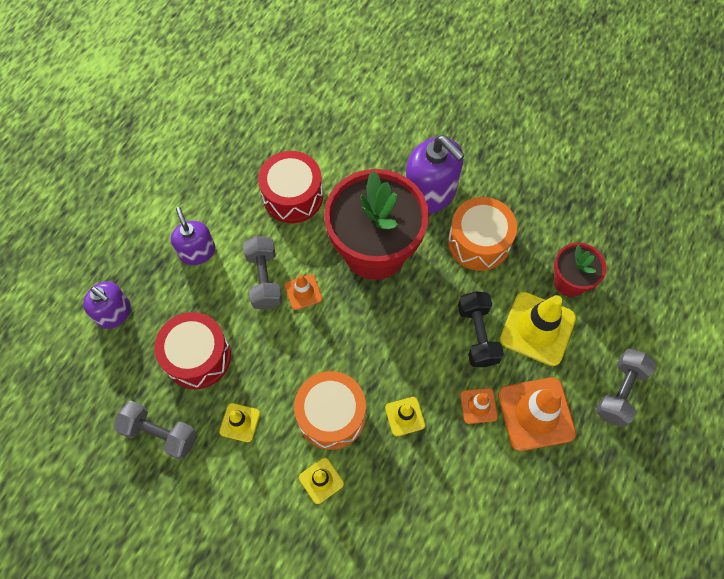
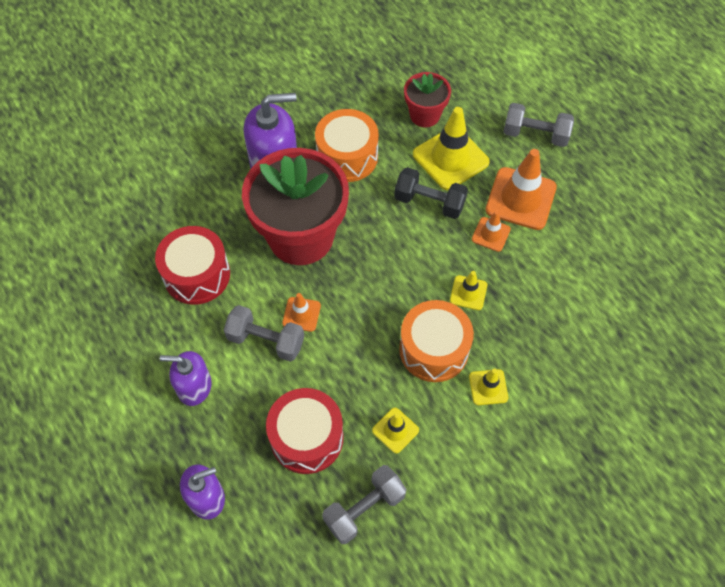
camera: 60 degrees left, 5 degrees down
(620, 392) = (535, 135): grey dumbbell -> grey dumbbell turned 45 degrees counterclockwise

